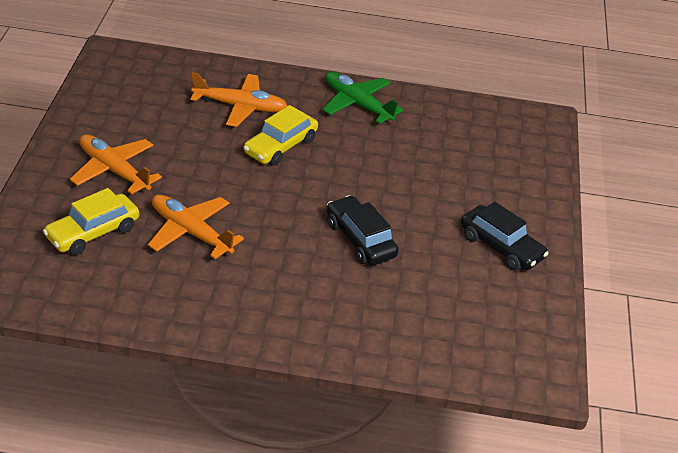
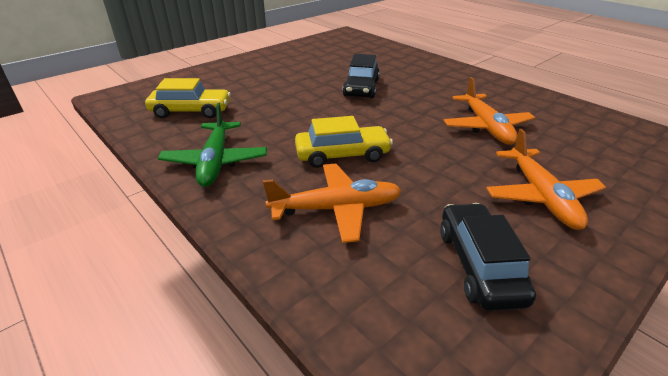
camera: 135 degrees left, 5 degrees down
(93, 233) = (581, 153): yellow car -> yellow car (191, 111)
(240, 106) = (335, 209): orange plane -> orange plane turned 120 degrees clockwise
(501, 247) = (283, 63): black car -> black car (479, 265)

